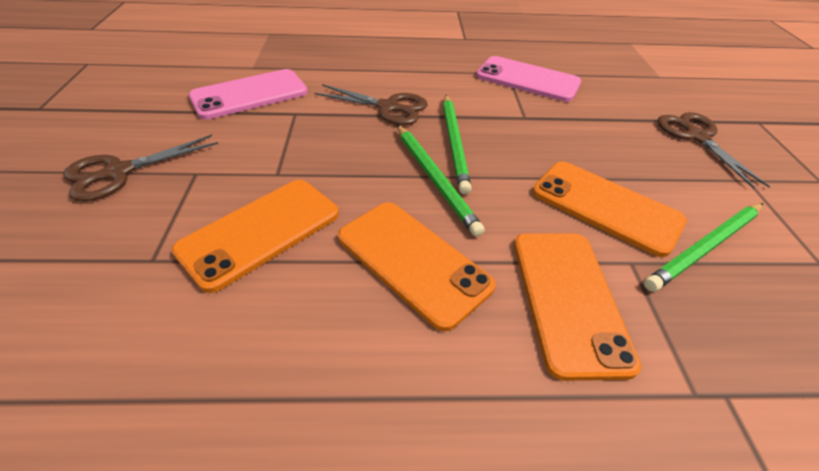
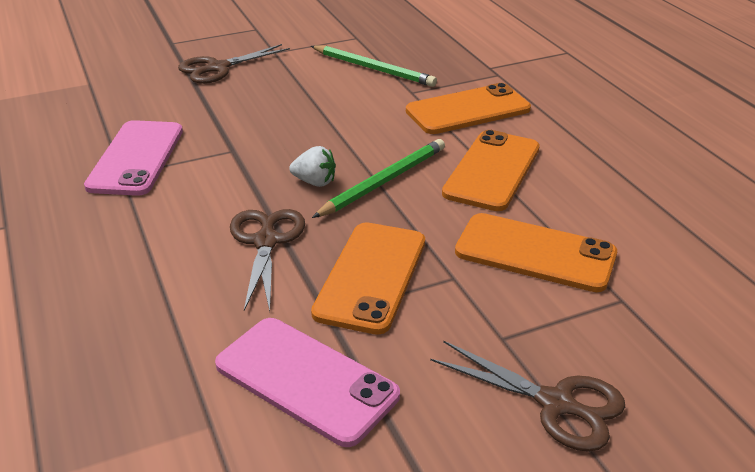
camera: 110 degrees left, 10 degrees down
(454, 143) = (315, 182): green pencil -> white strawberry
(605, 206) = (356, 102): orange phone -> orange phone (371, 277)

